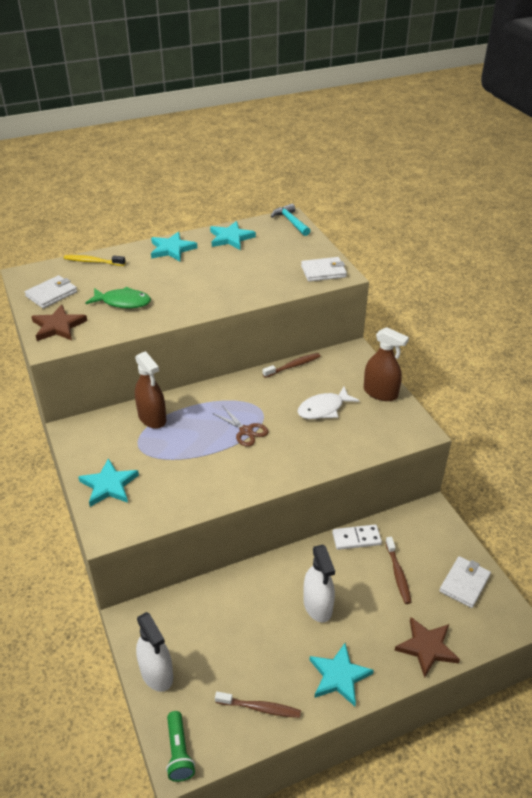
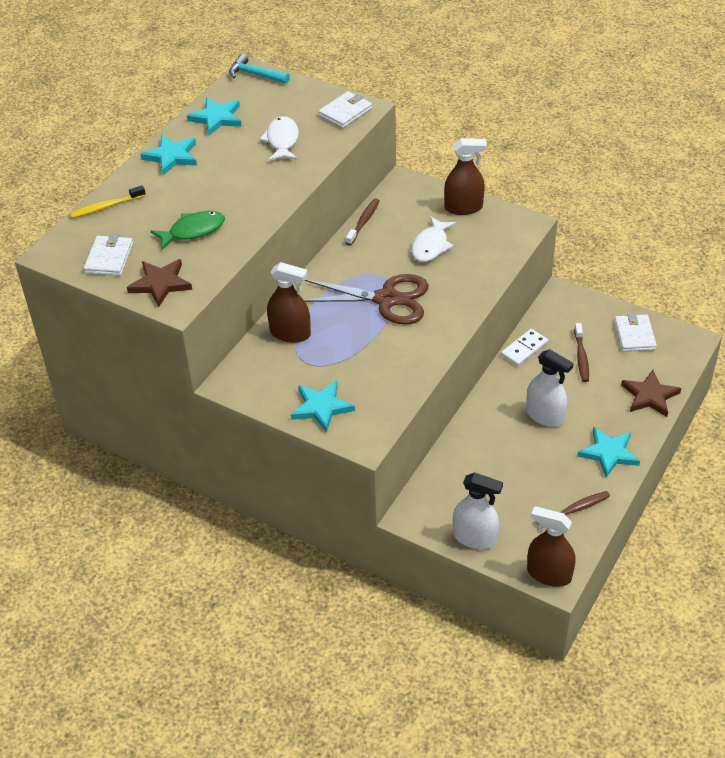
camera: 35 degrees left, 5 degrees up
(179, 752) = (549, 574): green flashlight -> brown spray bottle
(246, 431) = (386, 299): brown scissors -> brown scissors, size x1.90
(255, 271) = (282, 140): none -> white fish
(398, 574) = (581, 357): brown toothbrush -> brown toothbrush turned 45 degrees clockwise

